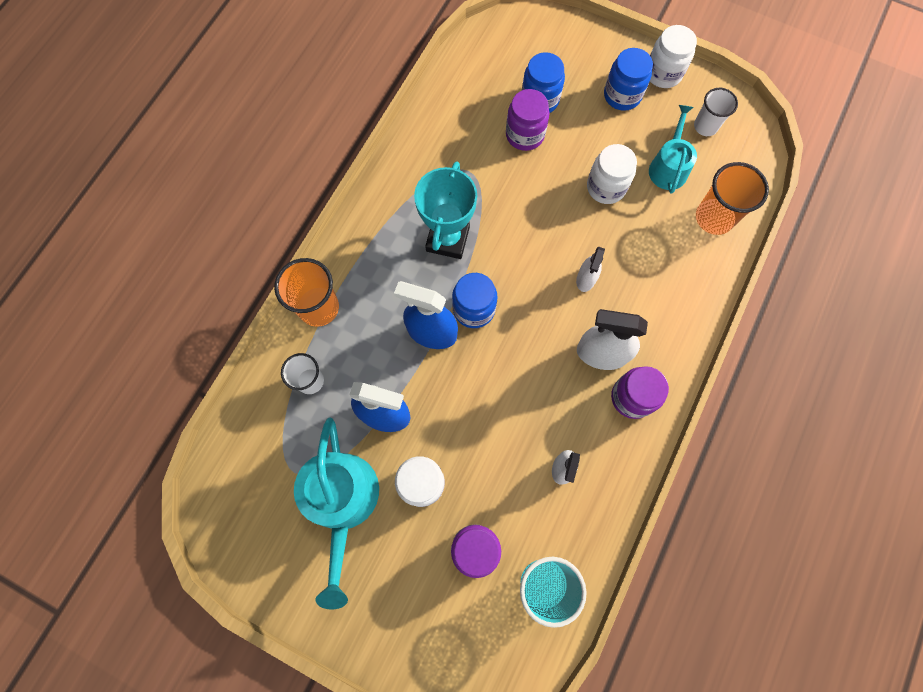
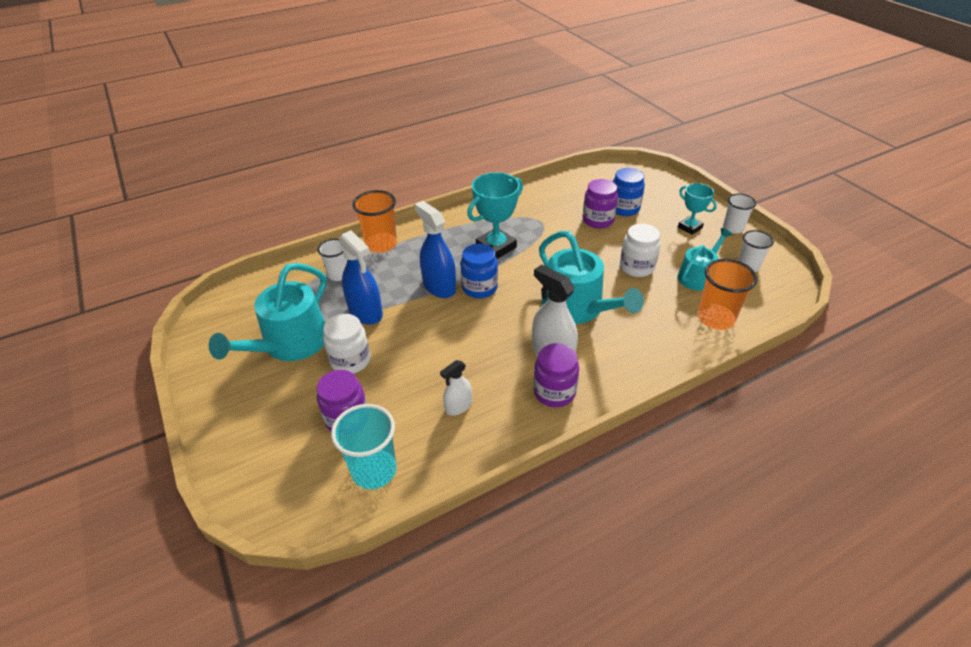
camera: 35 degrees right, 30 degrees down
(586, 279) = (577, 308): white spray bottle -> turquoise watering can
(622, 95) = (690, 227): blue jar -> turquoise trophy
(663, 73) = (733, 228): white jar -> white cup

